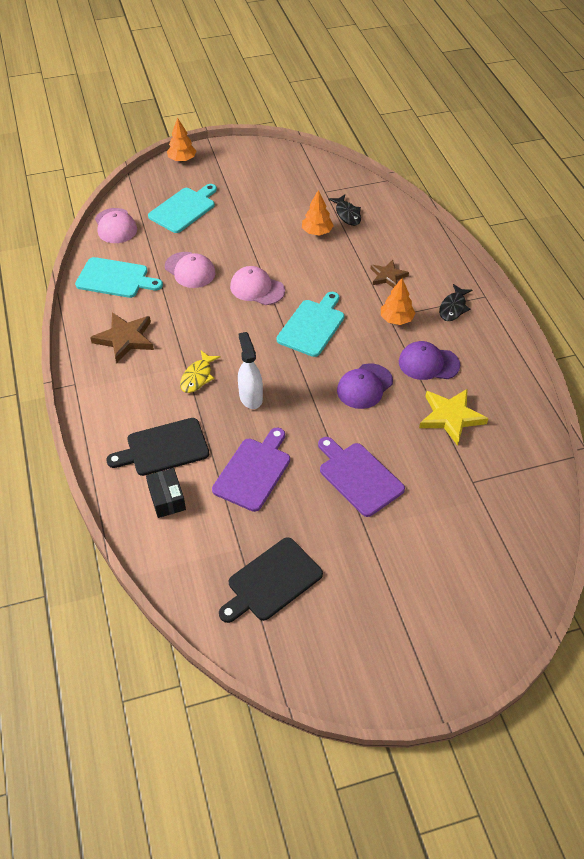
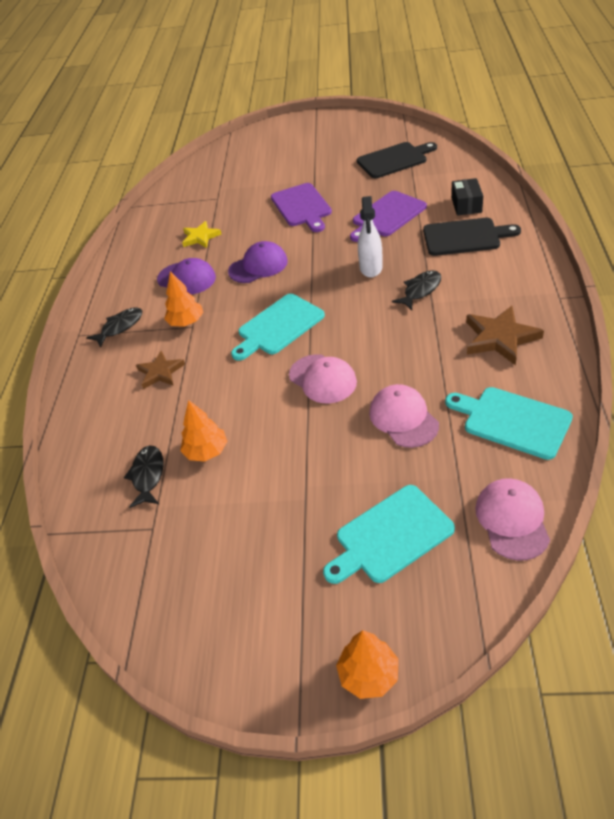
camera: 155 degrees left, 5 degrees down
(197, 377) = (420, 290): yellow fish -> black fish
(451, 417) = (200, 237): yellow star -> yellow star, size x0.66

